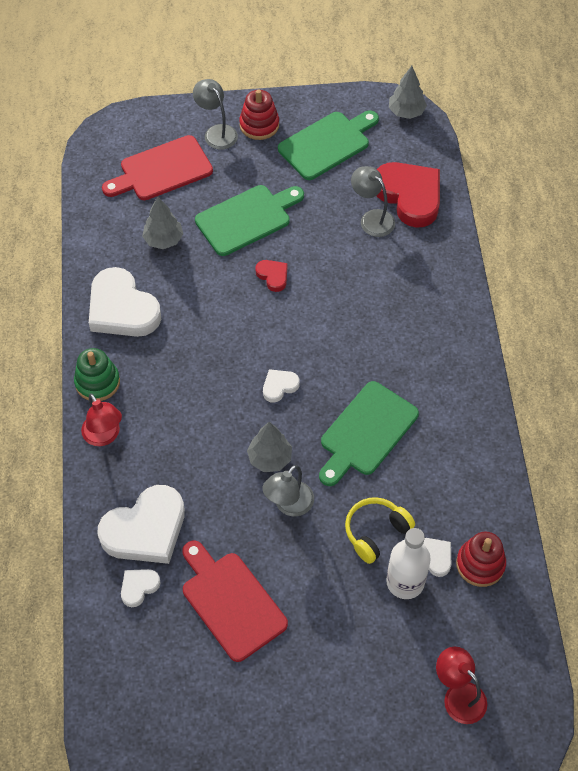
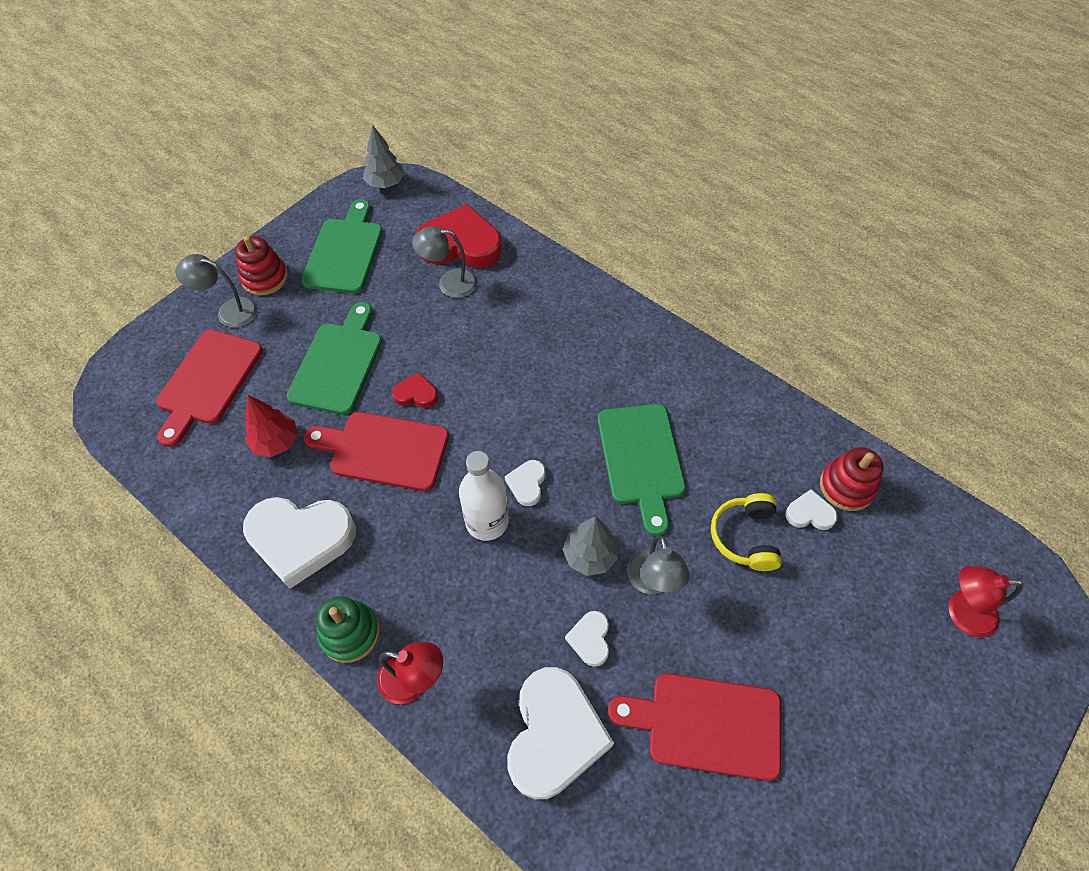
camera: 45 degrees left, 0 degrees up
(139, 587) = (611, 801): white heart -> white heart (590, 639)
(163, 240) = (276, 442): grey tree -> red tree
(218, 295) = (384, 450): none -> red cutting board
(405, 582) = (814, 557): white bottle -> white bottle (487, 522)

